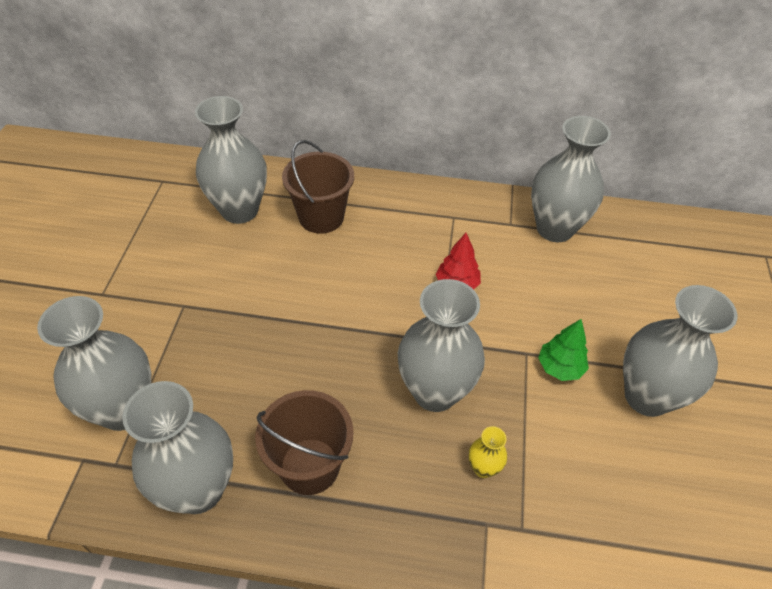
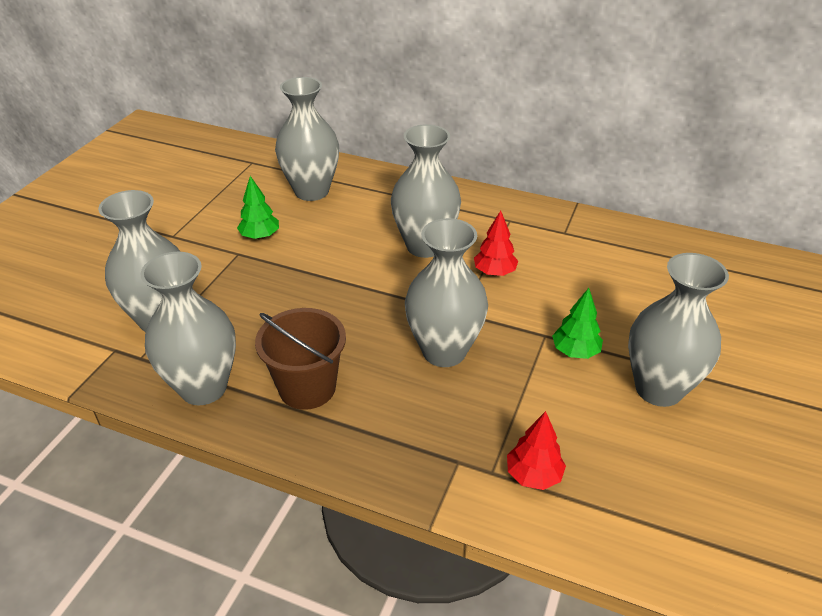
camera: 15 degrees right, 10 degrees down
(201, 279) = (260, 236): none -> green tree
(321, 217) = (383, 205): brown bucket -> none
(483, 468) = (470, 417): yellow vase -> none
(554, 229) = (608, 242): grey vase -> grey vase (425, 246)
(562, 524) = (533, 475): none -> red tree

